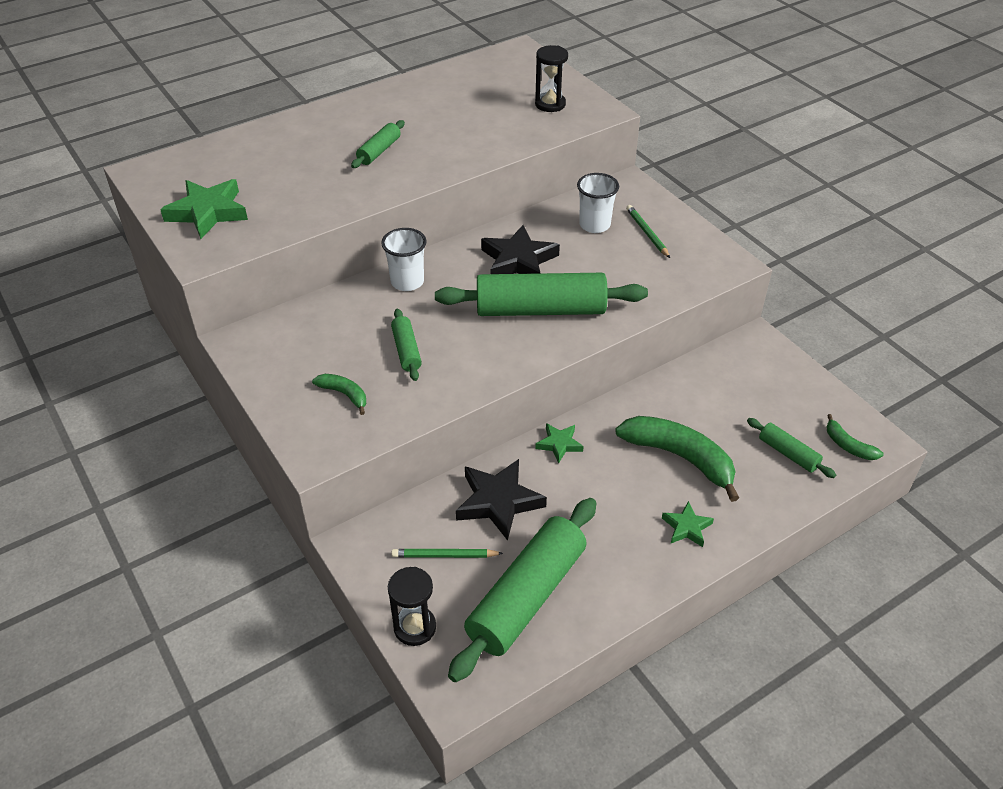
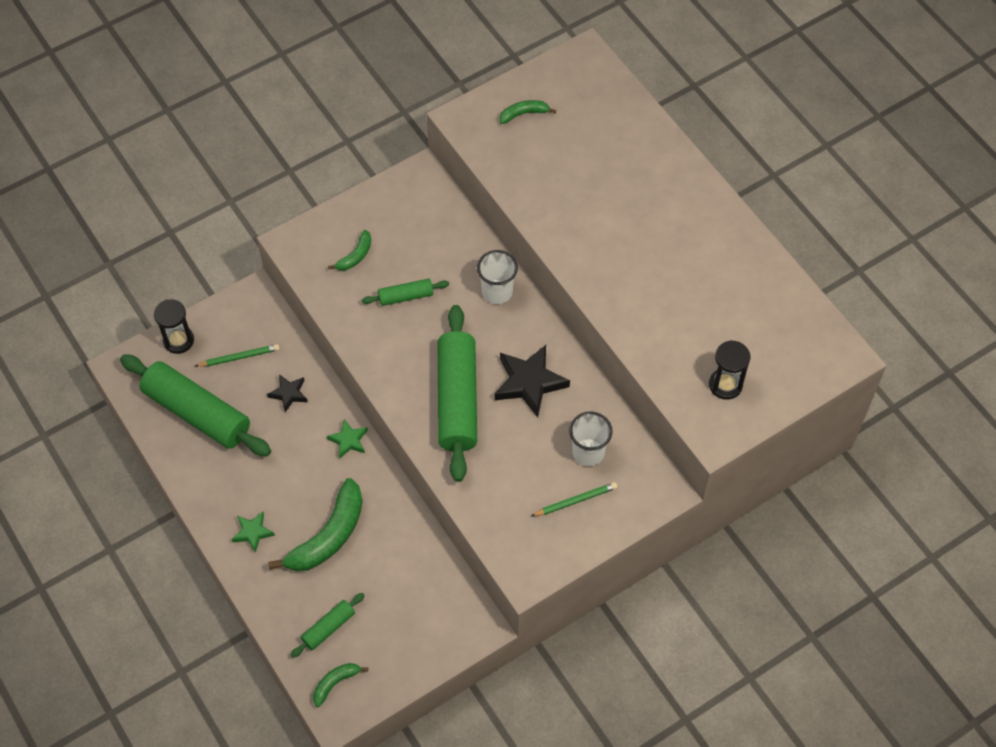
camera: 90 degrees right, 15 degrees up
(208, 212) = (524, 114): green star -> green banana
(379, 151) = (626, 233): green rolling pin -> none
(444, 555) = (239, 357): green pencil -> green pencil turned 75 degrees clockwise
(498, 502) = (289, 394): black star -> black star, size x0.55

